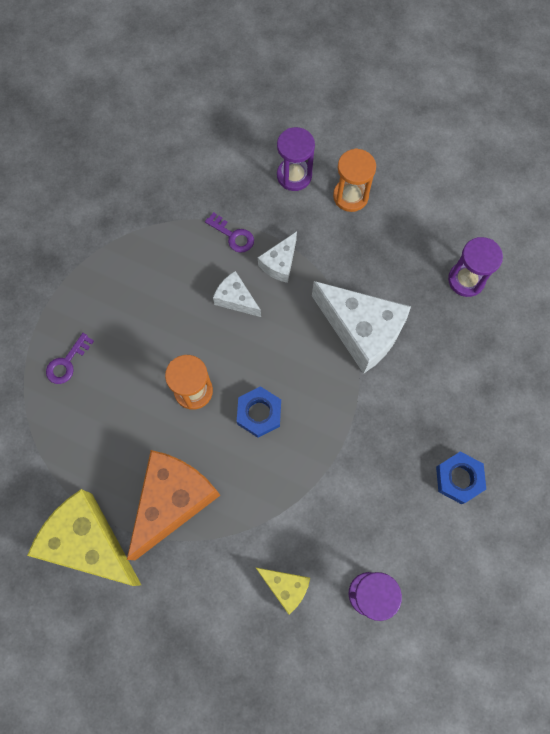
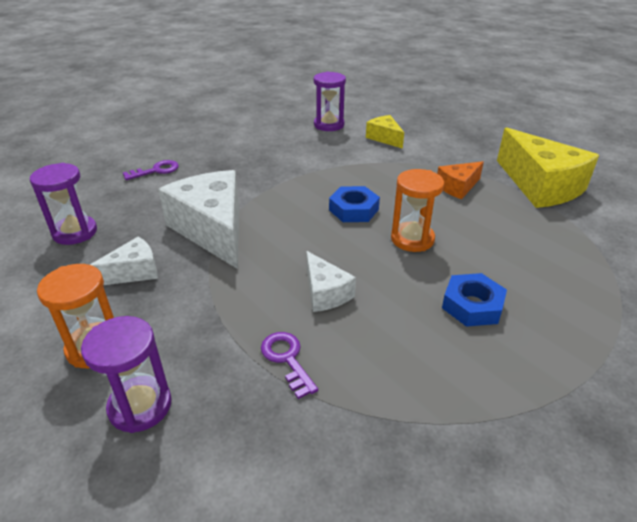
camera: 155 degrees left, 35 degrees down
(67, 362) = (561, 301): purple key -> purple key (156, 171)
(173, 500) = (458, 187): orange cheese -> orange cheese, size x0.51
(280, 263) = (249, 308): white cheese -> white cheese (133, 272)
(458, 478) = (222, 145): blue nut -> blue nut (472, 305)

